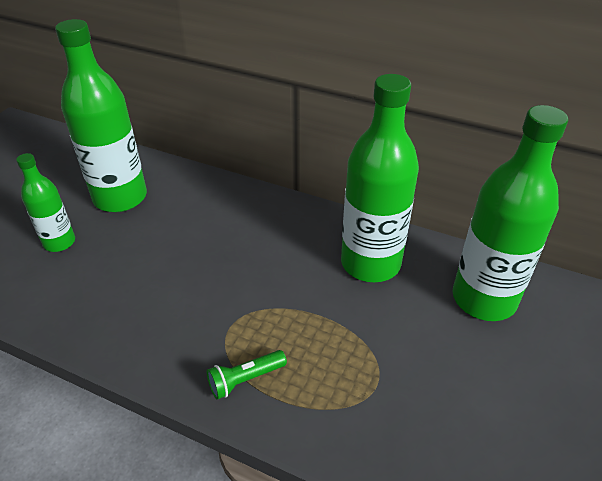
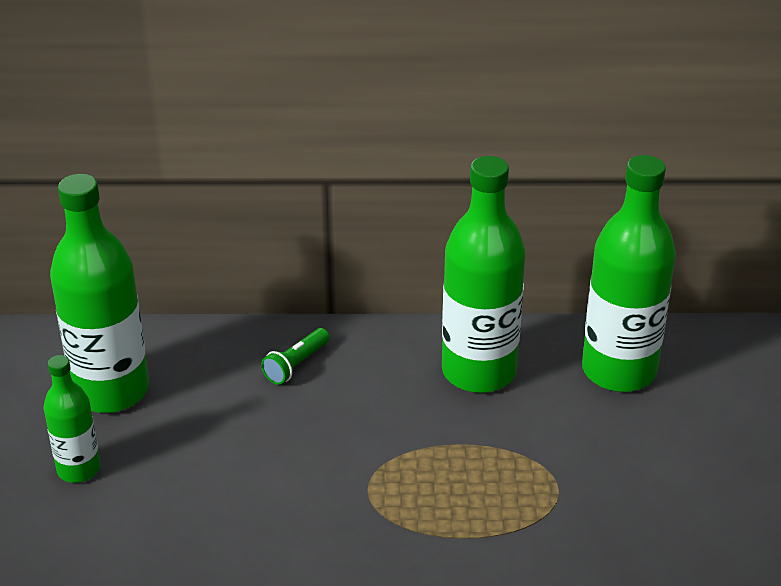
camera: 25 degrees left, 5 degrees down
(245, 379) = (422, 532): green flashlight -> green flashlight (296, 365)

